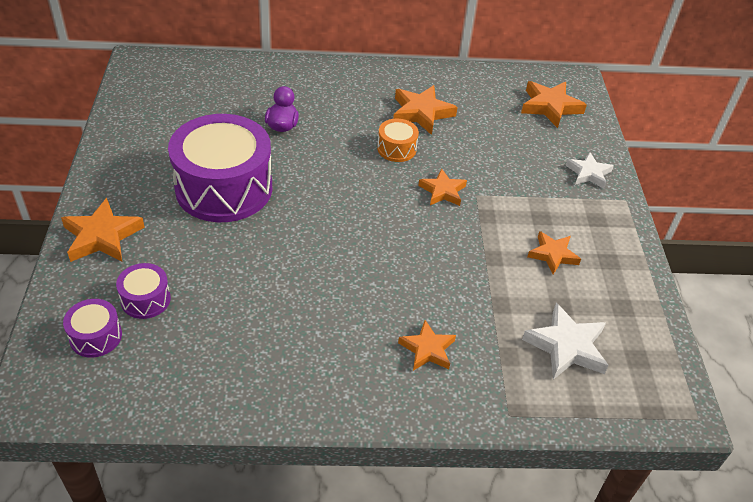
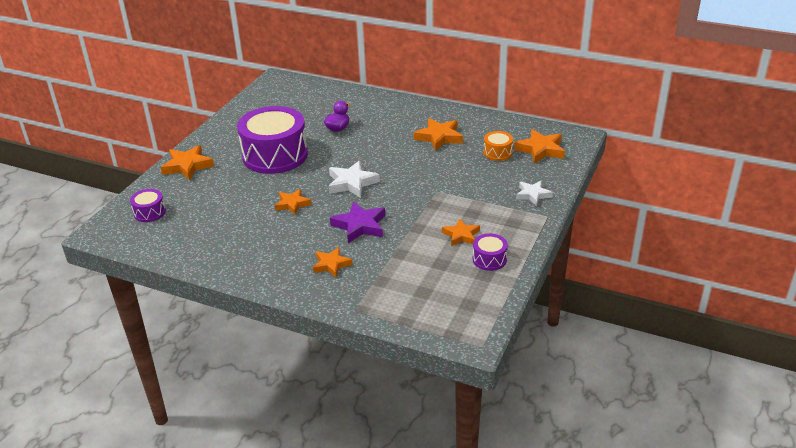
camera: 30 degrees right, 10 degrees down
(146, 299) = (188, 201): purple drum -> purple drum (489, 259)
(396, 149) = (403, 155): orange drum -> orange drum (497, 152)
(420, 274) = (360, 226): none -> purple star
(442, 191) = (415, 184): orange star -> orange star (292, 204)
(566, 346) = (424, 286): white star -> white star (352, 183)

